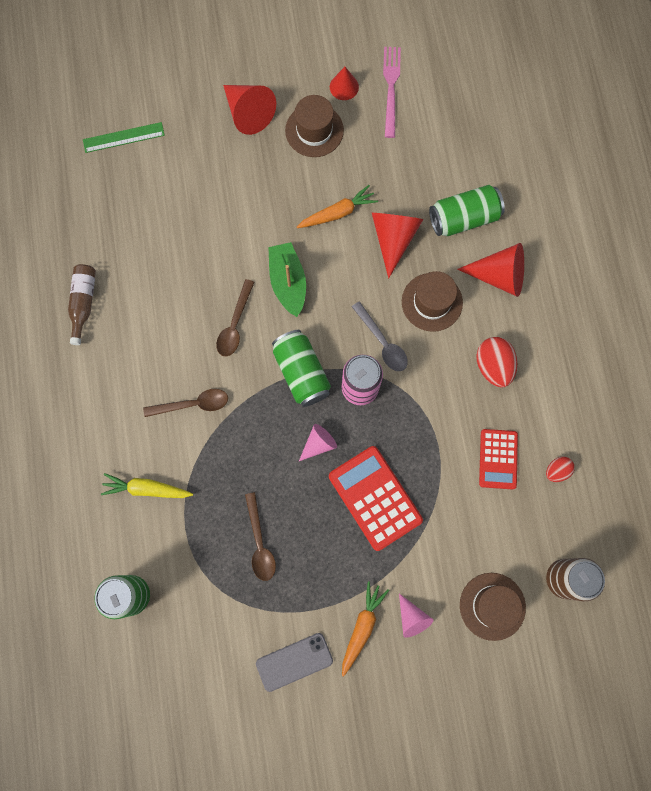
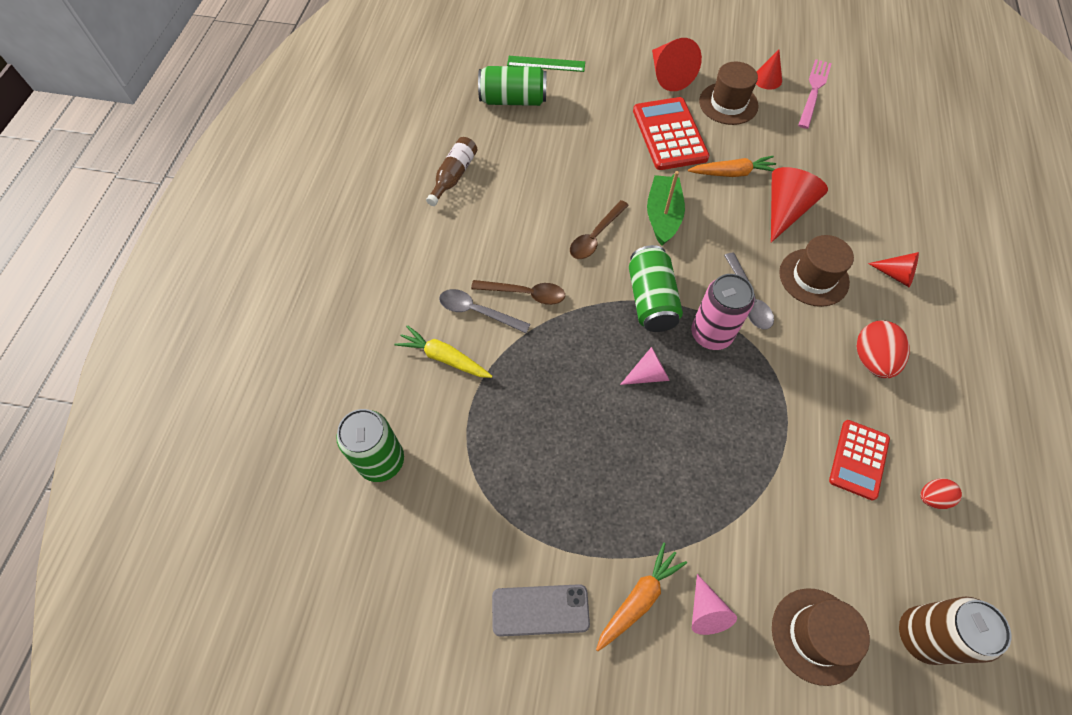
camera: 20 degrees right, 15 degrees down
(158, 436) = (477, 311): none -> grey spoon
(260, 543) = (547, 455): brown spoon -> none
(375, 498) = (697, 452): red calculator -> red calculator (669, 134)
(463, 218) = (866, 213): green can -> green can (513, 100)
(499, 276) = (895, 275): red cone -> red cone, size x0.60

